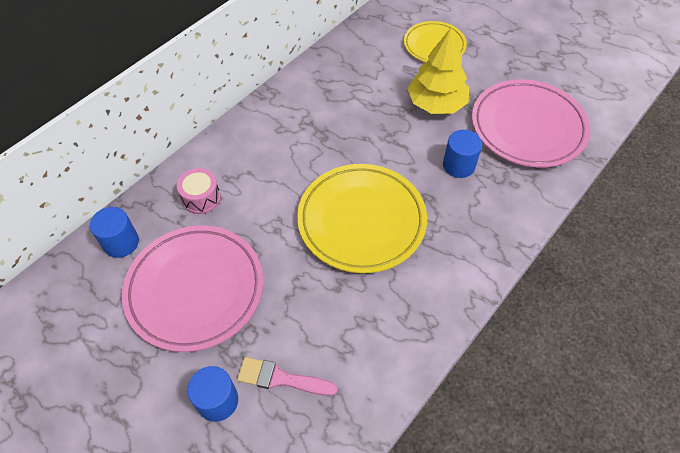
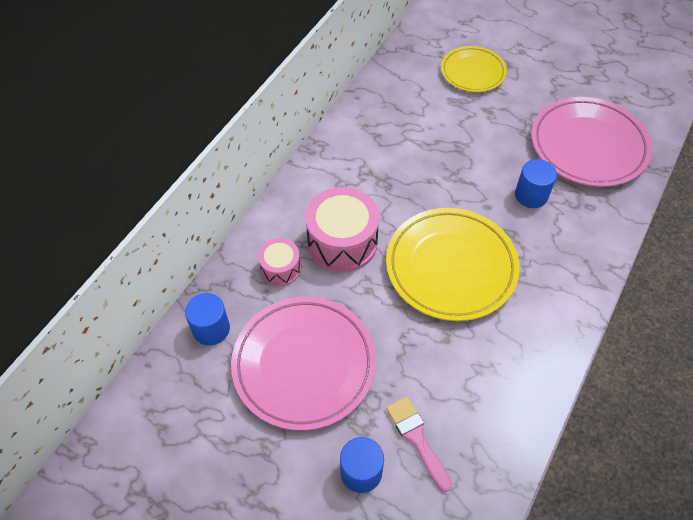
camera: 10 degrees left, 0 degrees up
(266, 182) = (342, 242): none -> pink drum
(281, 378) = (417, 438): pink brush -> pink brush turned 60 degrees clockwise
(436, 104) = (491, 134): yellow tree -> none

